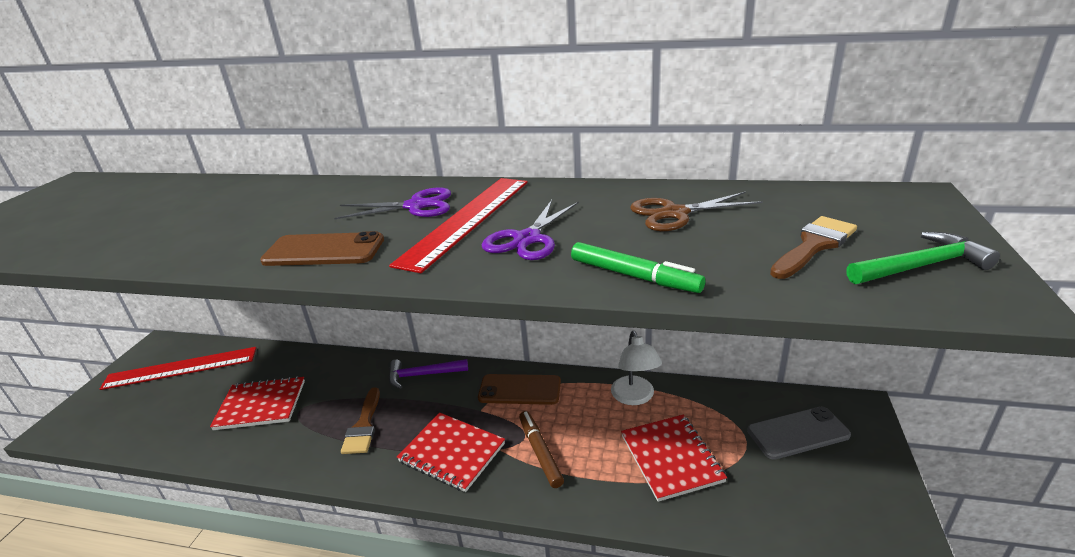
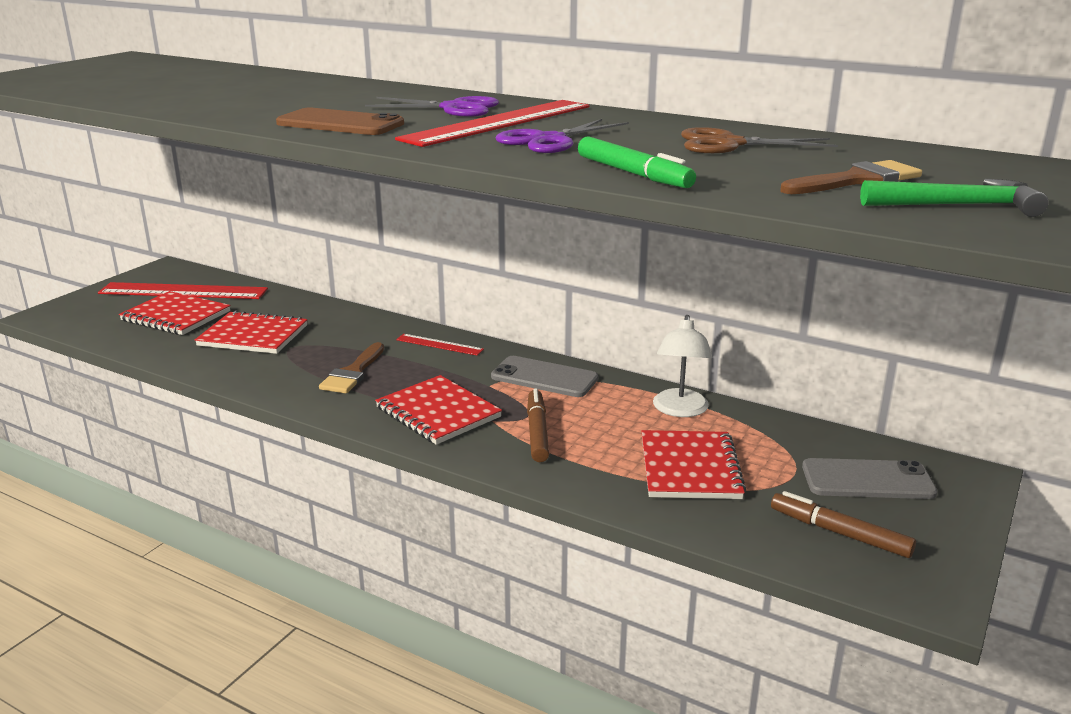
camera: 15 degrees right, 5 degrees down
(182, 399) = (176, 316): none -> red notebook
(423, 375) = (439, 344): purple hammer -> red ruler
(519, 390) = (544, 377): brown phone -> grey phone
(809, 496) = (839, 533): none -> brown marker

